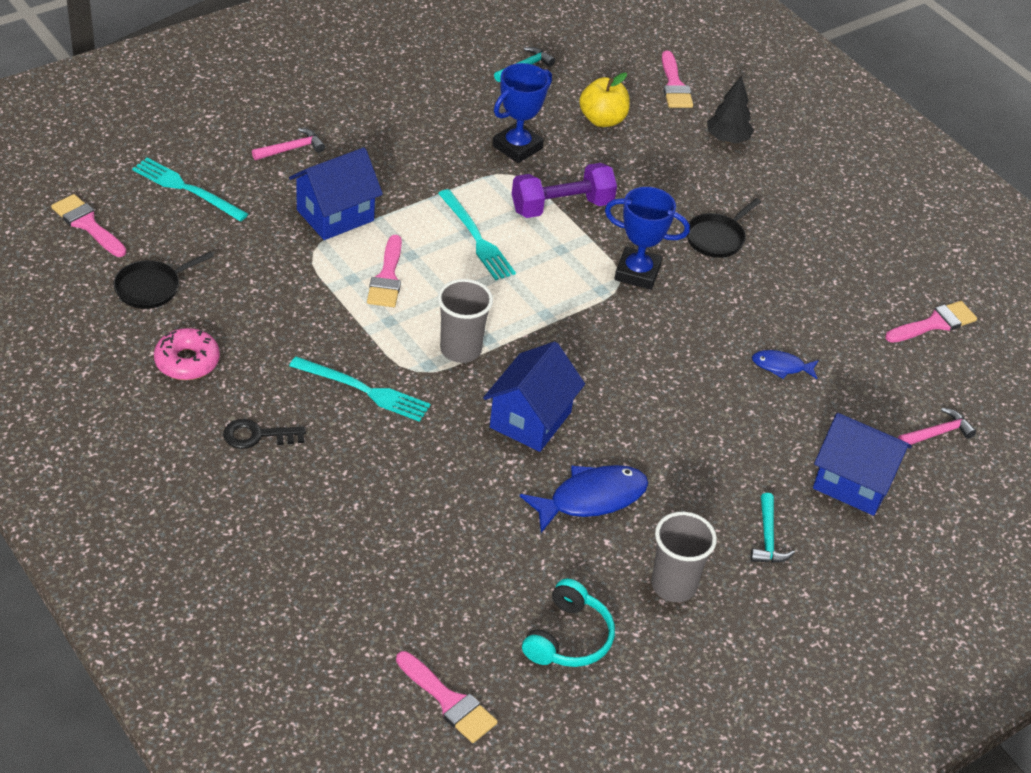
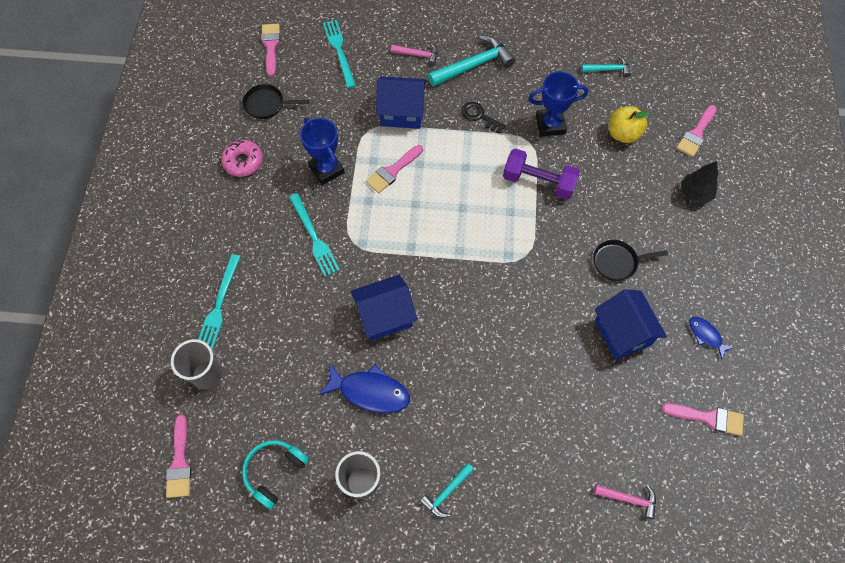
camera: 45 degrees right, 20 degrees up
(257, 435) = (236, 230): black key -> black key (479, 116)
(370, 129) = (474, 65): none -> turquoise hammer
(460, 350) = (389, 244): grey cup -> grey cup (207, 375)
(476, 238) = (467, 174): turquoise fork -> turquoise fork (219, 305)
(569, 638) = (274, 472): turquoise headphones -> turquoise headphones turned 150 degrees clockwise
(637, 273) = (542, 256): blue trophy -> blue trophy (326, 169)
(781, 366) = (570, 380): blue fish -> blue fish (706, 335)
(853, 483) = (537, 494): blue house -> blue house (622, 332)

